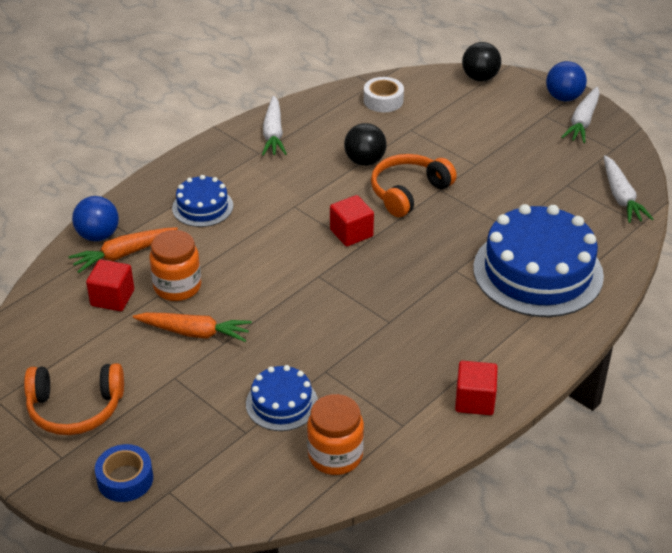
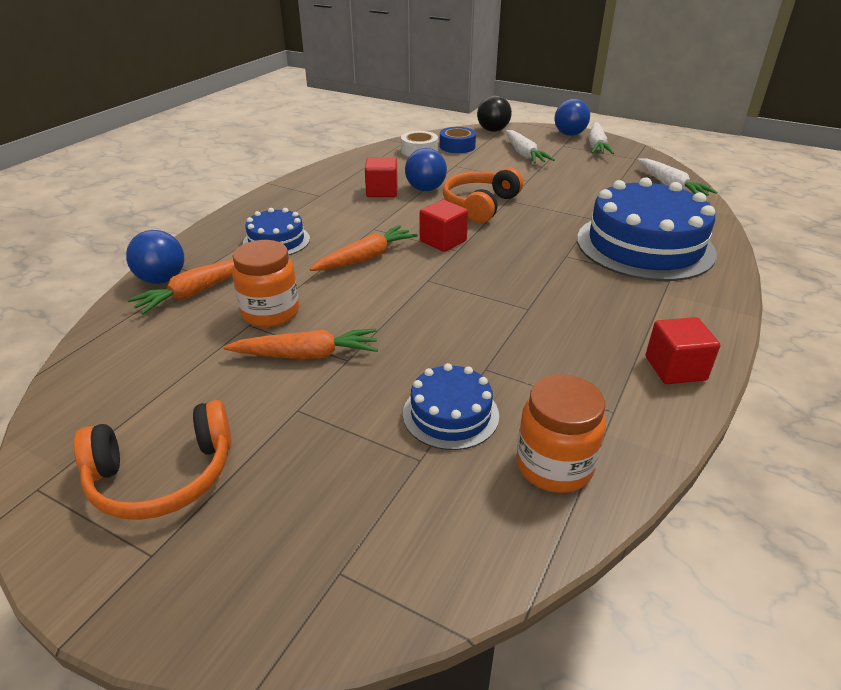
camera: 15 degrees left, 5 degrees down
(112, 298) = (192, 336): red cube -> red cube (382, 191)
(125, 479) = (263, 568): blue tape -> blue tape (457, 146)
(273, 134) = (328, 181): white carrot -> white carrot (524, 154)
(274, 241) = (366, 258): none -> orange carrot
(364, 161) = (425, 189): black ball -> blue ball

